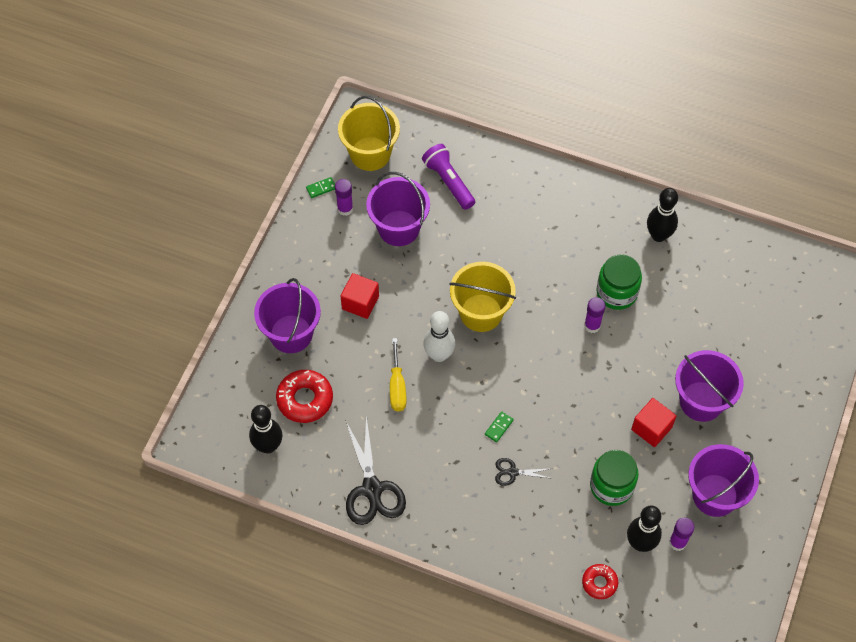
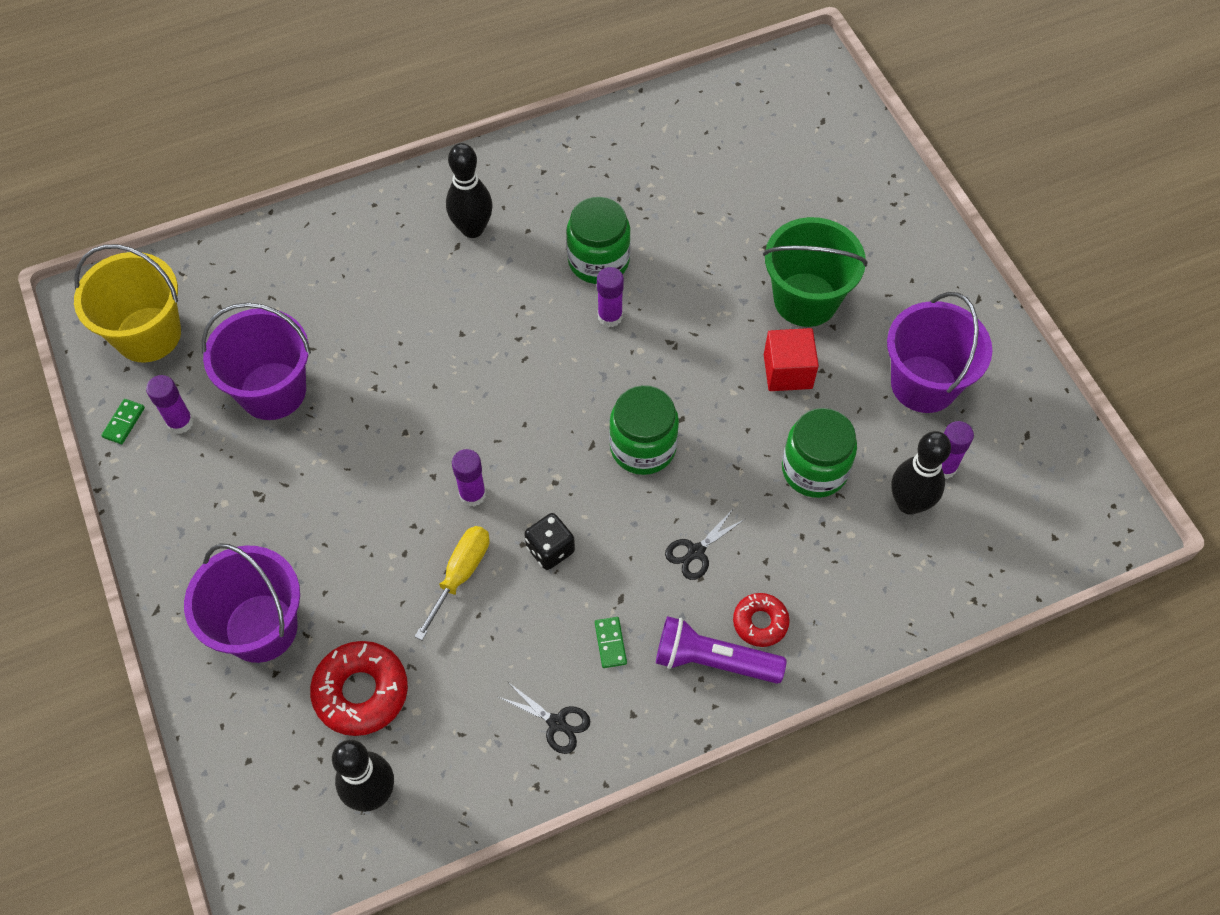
camera: 45 degrees left, 0 degrees up
(360, 302) = (313, 515): red cube -> none
(372, 489) = (556, 723): black scissors -> black scissors, size x0.50
(397, 386) = (461, 574): yellow screwdriver -> yellow screwdriver turned 105 degrees counterclockwise
(439, 355) = (472, 494): white bowling pin -> purple glue stick
(448, 182) = (281, 292): purple flashlight -> purple flashlight (713, 660)
(448, 411) = (550, 549): none -> black dice
(481, 313) = (471, 406): yellow bucket -> none
(499, 427) = (627, 515): green domino -> green domino (610, 643)
(540, 402) = (643, 447): none -> green jar
(599, 583) = (916, 586): red donut -> red donut (760, 622)
(658, 235) = (579, 167): black bowling pin -> black bowling pin (472, 229)
(701, 401) = (805, 300): purple bucket -> green bucket

